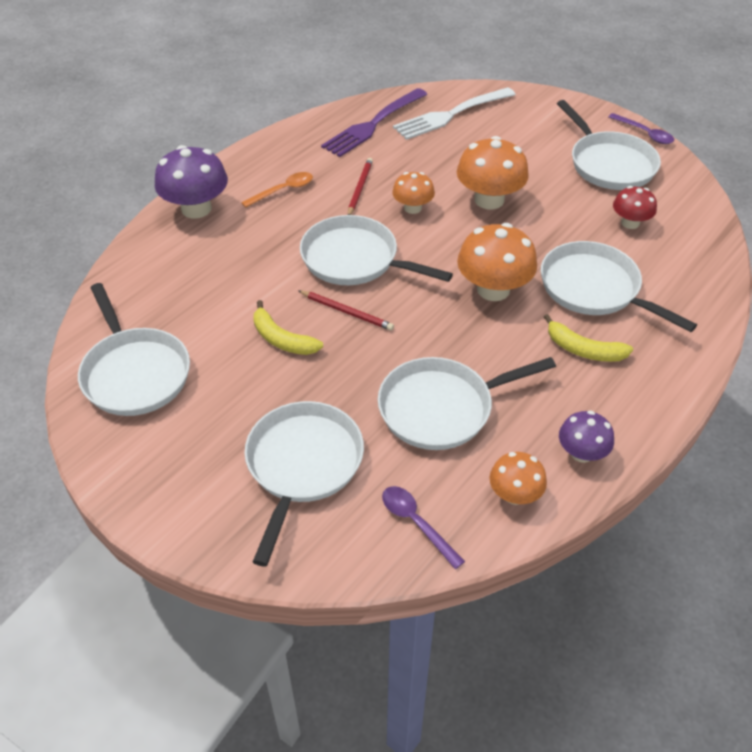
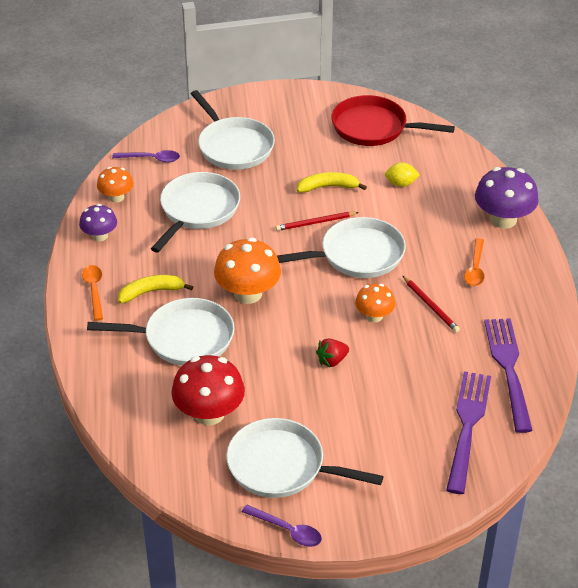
camera: 135 degrees right, 5 degrees down
(134, 373) = (374, 127): white pan -> red pan
(216, 294) = (401, 184): none -> yellow lemon
(451, 114) = (467, 427): white fork -> purple fork
(489, 200) = (332, 361): orange mushroom -> red strawberry
(630, 223) = (209, 413): red mushroom -> red mushroom, size x1.69
(642, 389) = (94, 290): none -> orange spoon
(644, 133) = (287, 530): purple spoon -> purple spoon turned 150 degrees counterclockwise

